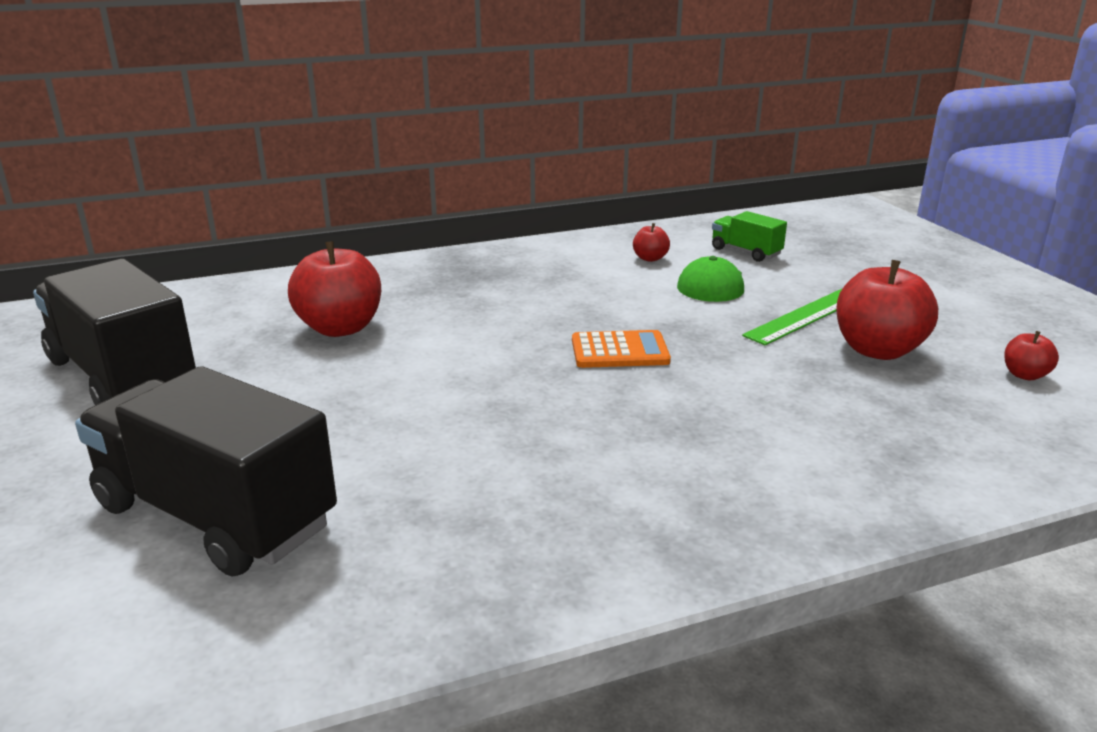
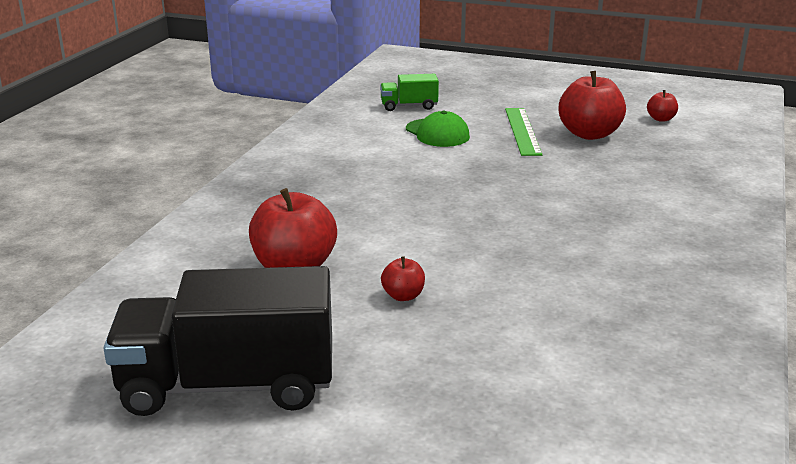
camera: 50 degrees left, 0 degrees up
(215, 515) = (528, 398): black truck -> none
(619, 351) = (487, 193): orange calculator -> none
(650, 258) = (367, 132): red apple -> red apple (403, 296)

